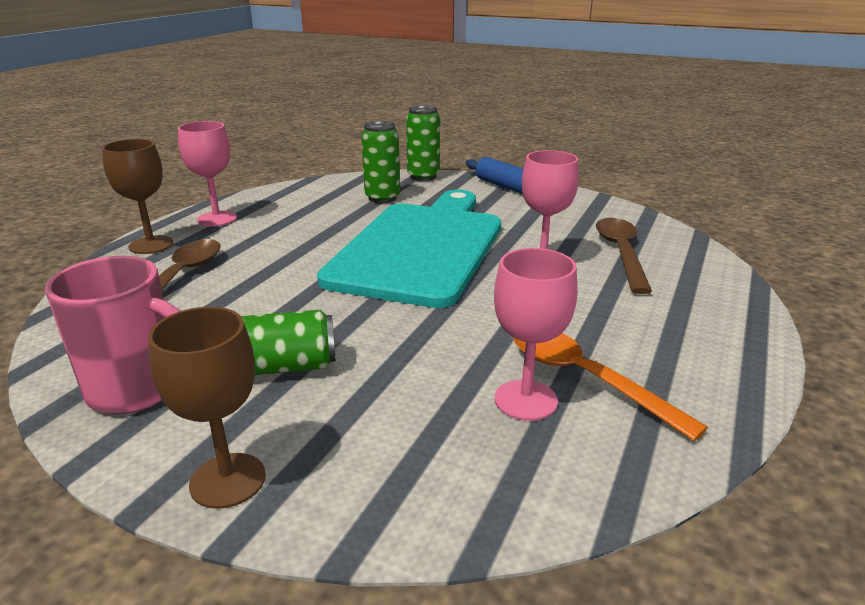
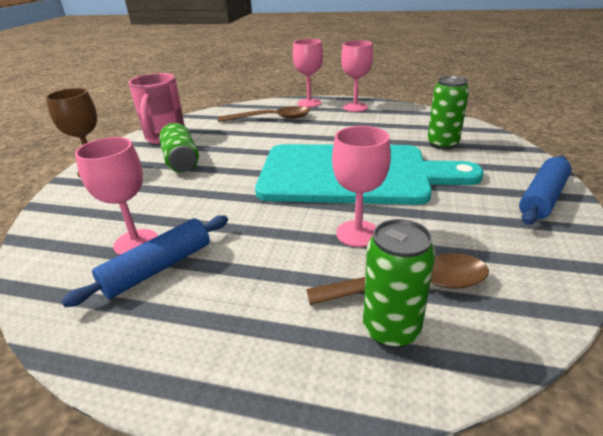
camera: 80 degrees right, 5 degrees up
(151, 245) = (309, 103): brown goblet -> pink goblet
(423, 176) = (517, 151): green can -> green can (391, 329)
(586, 378) = (158, 268): orange spoon -> blue rolling pin

